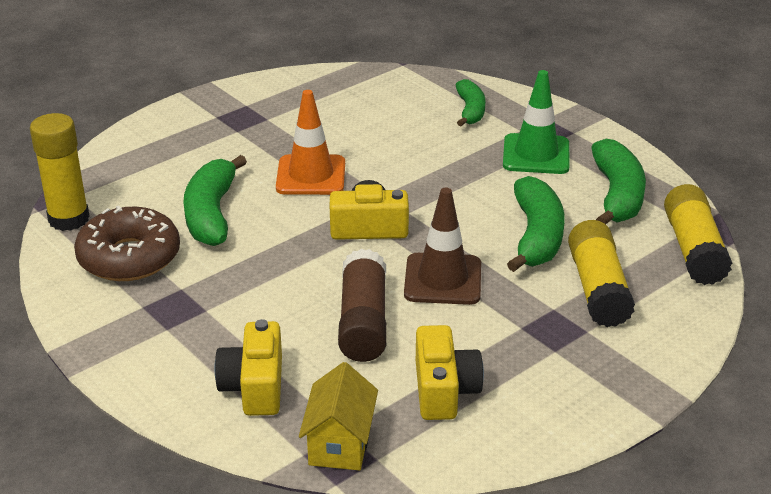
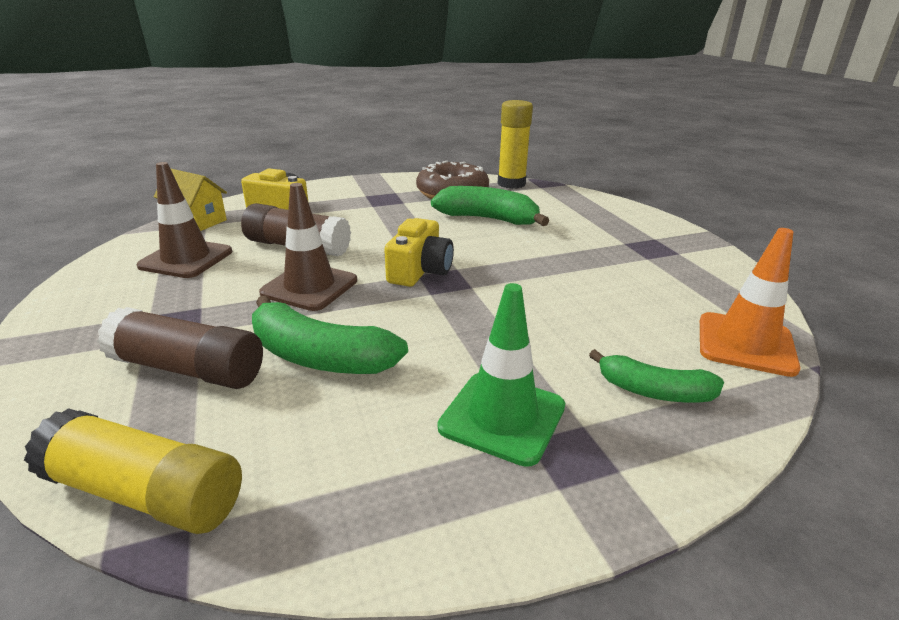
camera: 110 degrees right, 5 degrees down
(311, 176) = (526, 261): orange traffic cone -> orange traffic cone (745, 344)
(444, 390) = (186, 259): yellow camera -> brown traffic cone
(598, 289) = (188, 369): yellow glue stick -> brown glue stick
(617, 195) = (343, 464): green banana -> none

